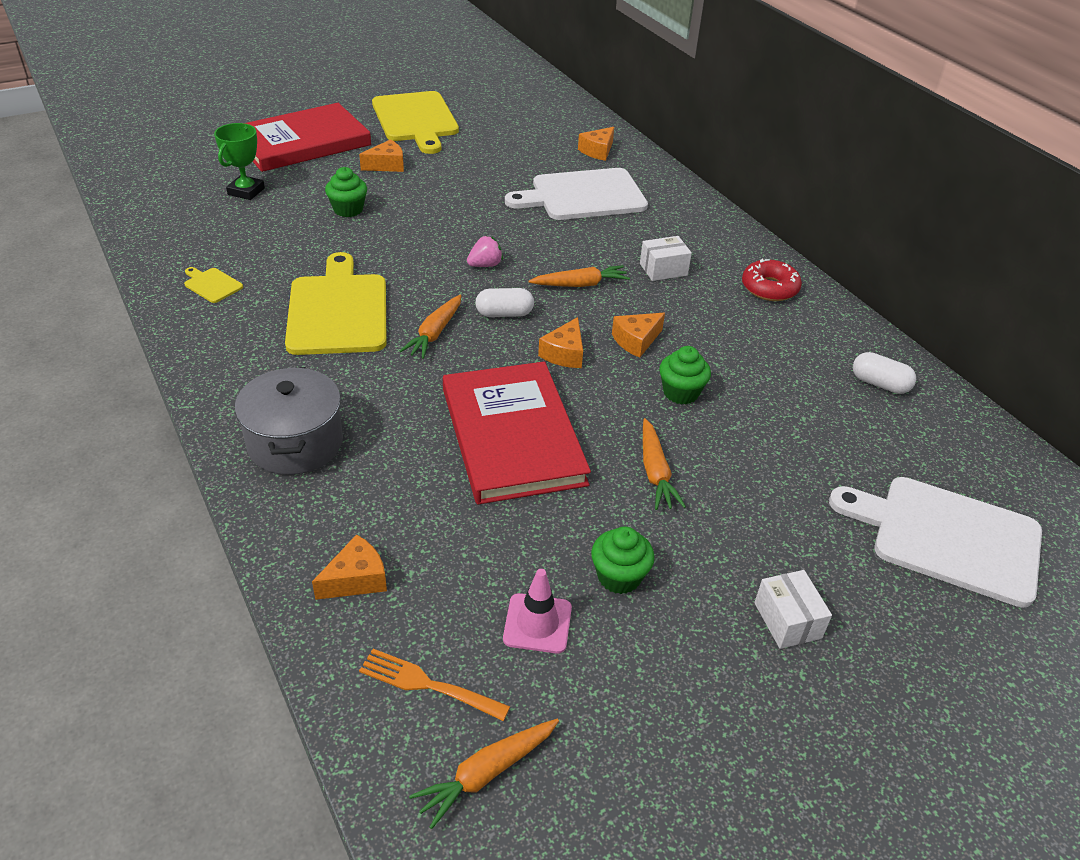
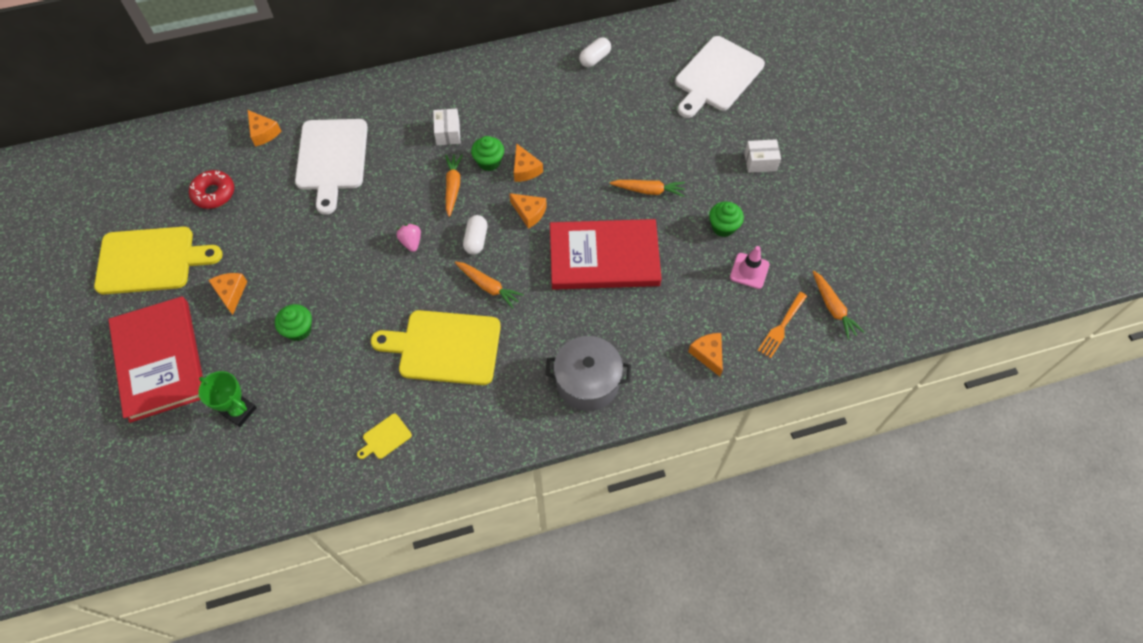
camera: 75 degrees left, 20 degrees up
(681, 393) = (582, 159): green cupcake -> green cupcake (489, 162)
(769, 288) = (486, 80): red donut -> red donut (214, 193)

